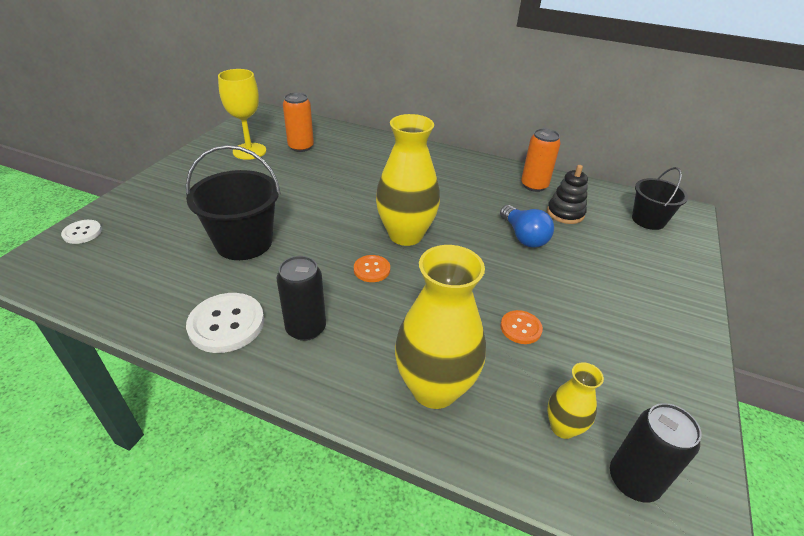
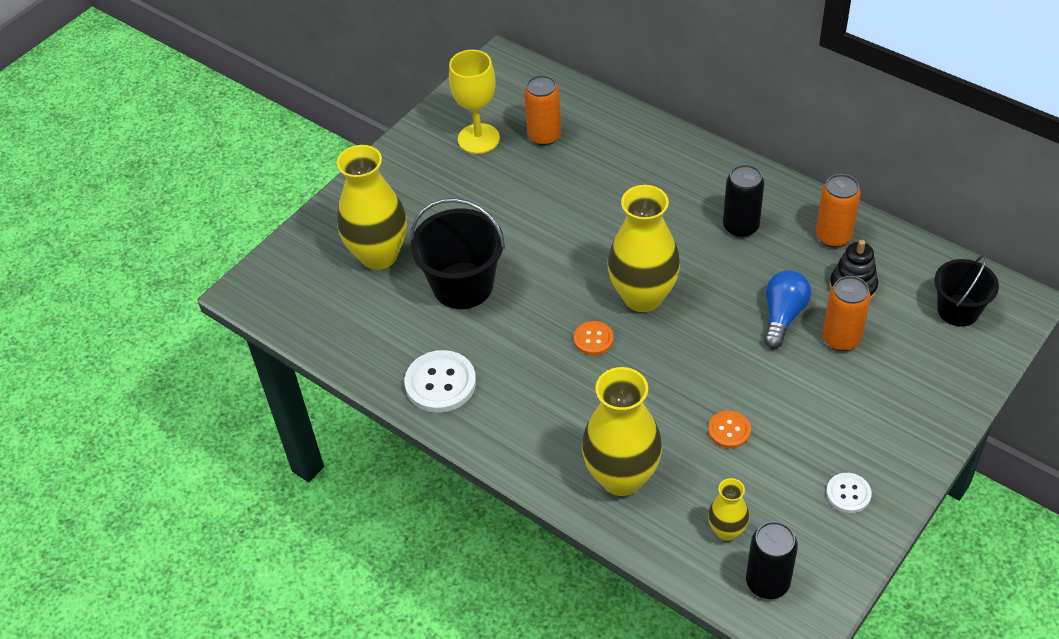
camera: 20 degrees right, 10 degrees up
(82, 233) = (298, 252): white button -> white button (848, 494)
(163, 228) = (379, 255): none -> yellow vase
(306, 328) = (514, 399): black can -> black can (740, 227)
(523, 236) = (783, 316): blue light bulb -> blue light bulb turned 150 degrees counterclockwise
(576, 247) = (841, 338): none -> orange can

